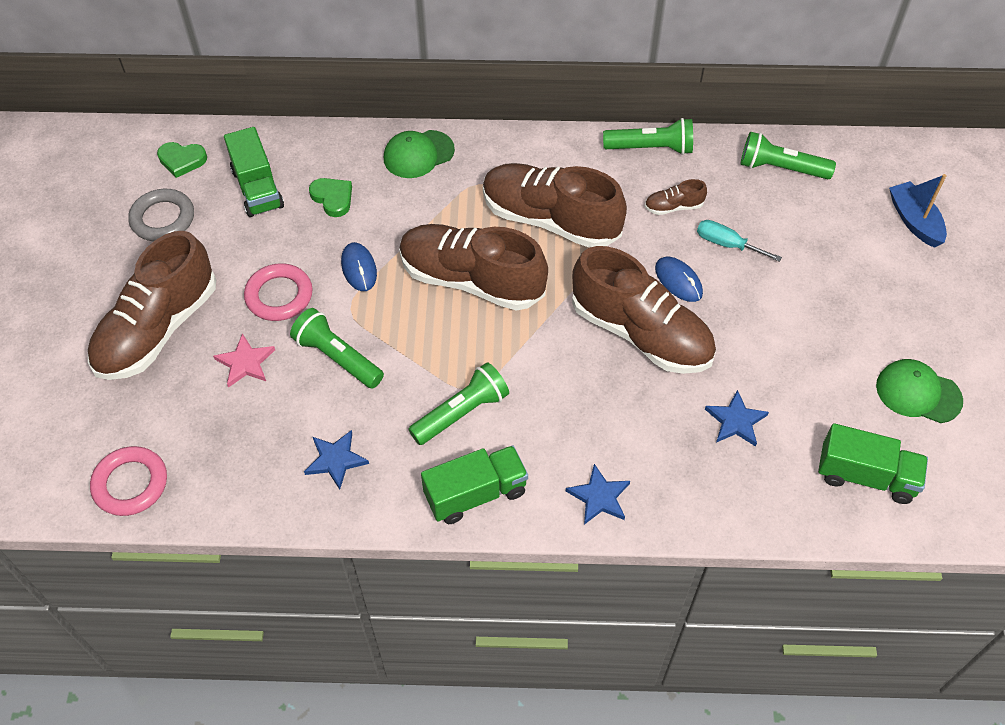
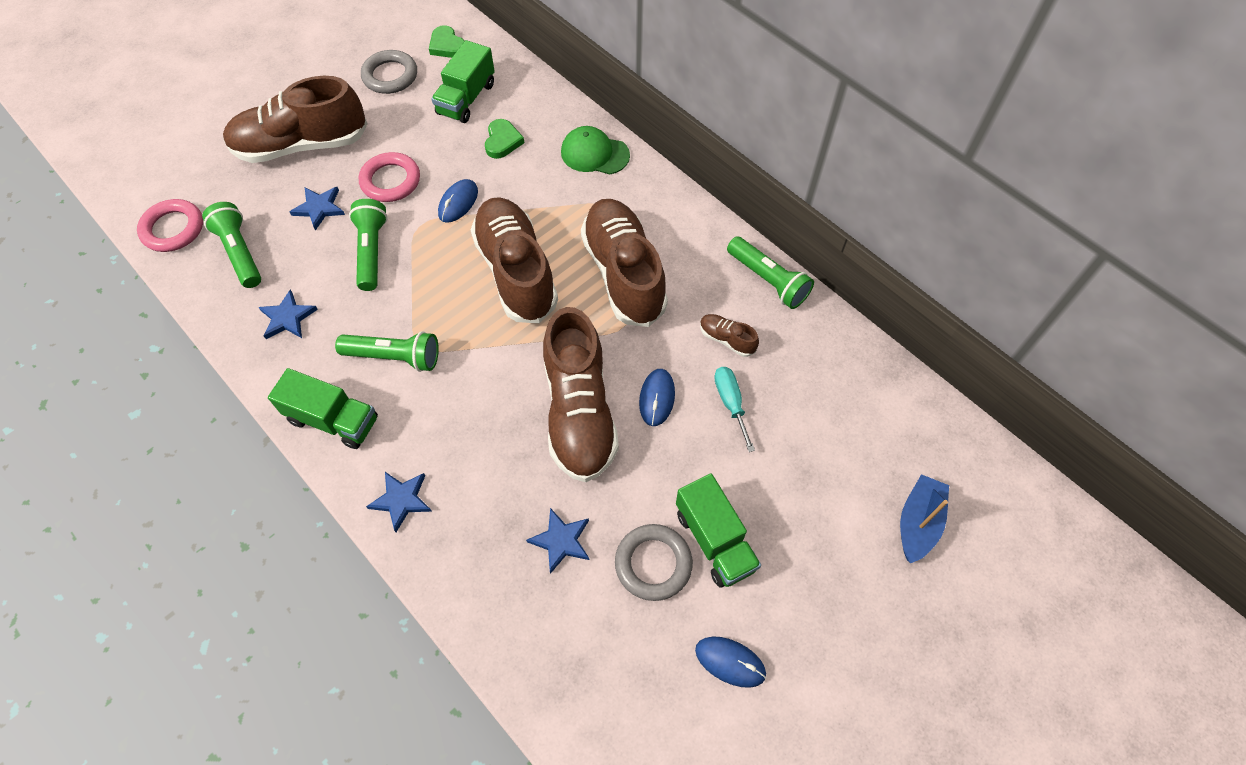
camera: 45 degrees right, 5 degrees up
(245, 363) = (319, 208): pink star -> blue star
(780, 168) = (855, 381): green flashlight -> green flashlight (240, 252)
(806, 381) = (653, 564): none -> grey ring
(865, 476) = (600, 681): green truck -> green truck (714, 540)
(918, 393) = (730, 662): green cap -> blue mouse

